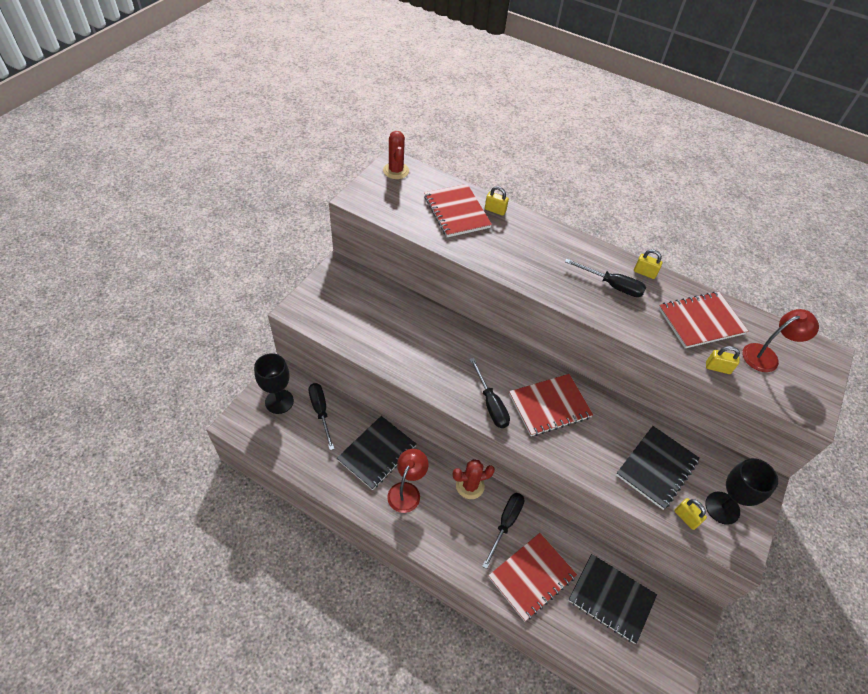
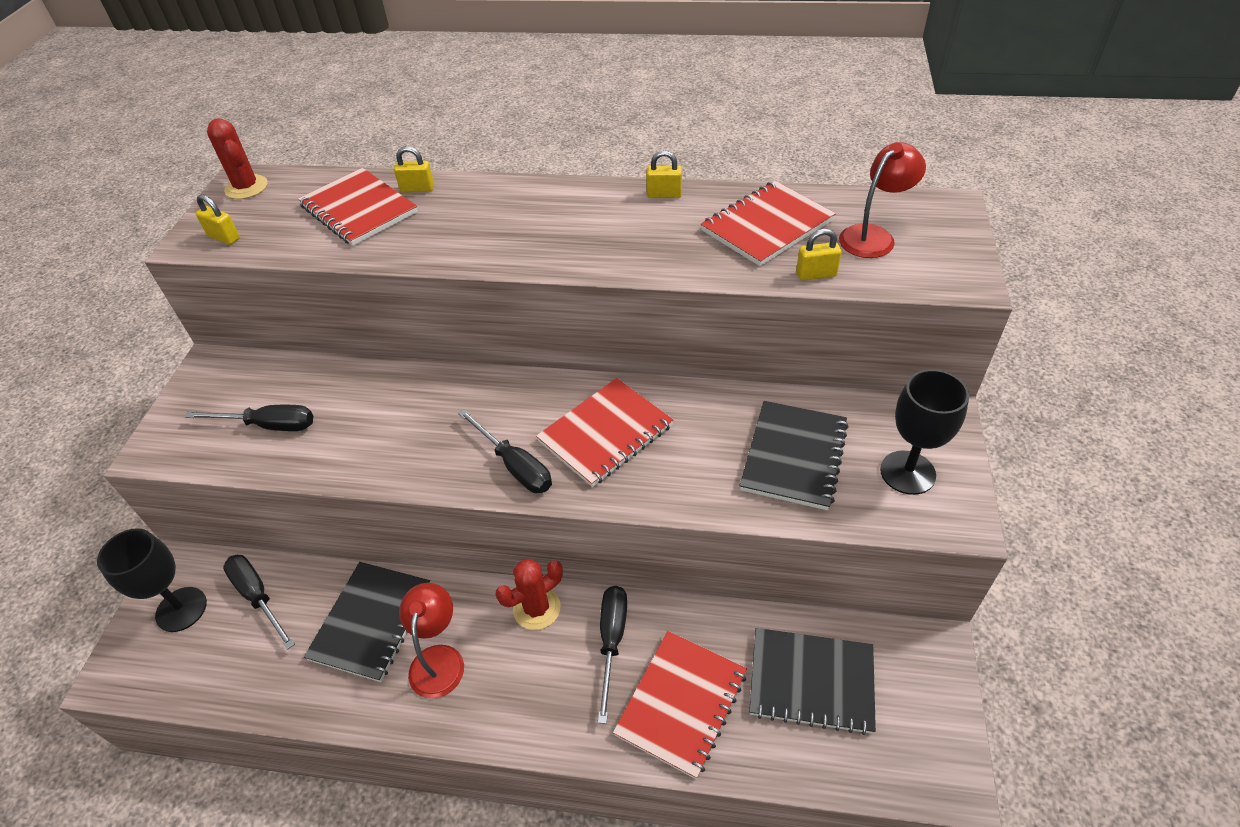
camera: 15 degrees left, 5 degrees down
(612, 285) = (625, 225): black screwdriver -> black screwdriver (268, 425)
(686, 518) = (864, 508): yellow padlock -> yellow padlock (224, 237)

